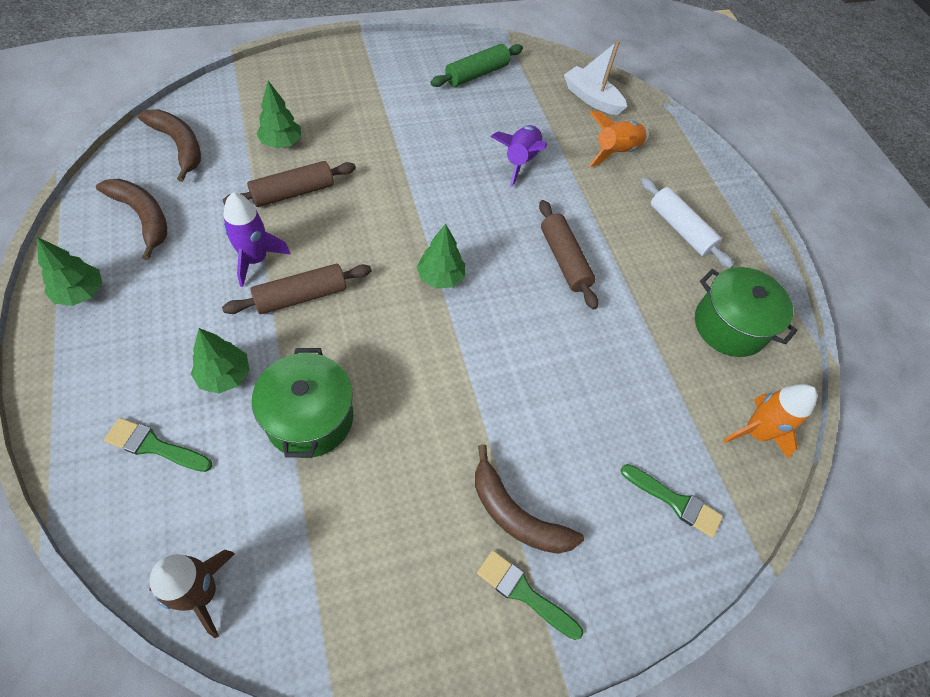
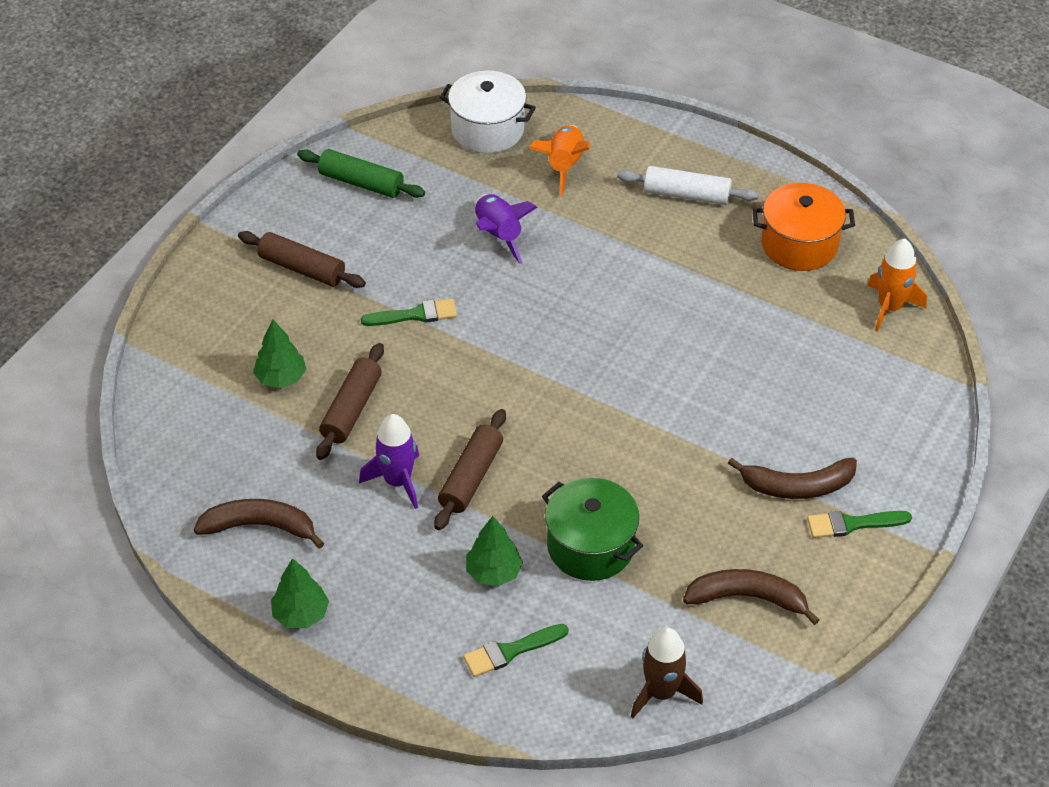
camera: 35 degrees left, 10 degrees down
(179, 146) = (198, 451): brown banana -> brown banana (747, 598)
(440, 277) = (555, 378): green tree -> none
(476, 74) = (361, 183): green rolling pin -> green rolling pin turned 75 degrees counterclockwise
(564, 260) = (629, 290): brown rolling pin -> brown rolling pin (302, 268)
(591, 98) = (487, 130): white boat -> white pot
(675, 501) = (885, 395): green brush -> green brush (415, 315)
(729, 326) = (799, 244): green pot -> orange pot

